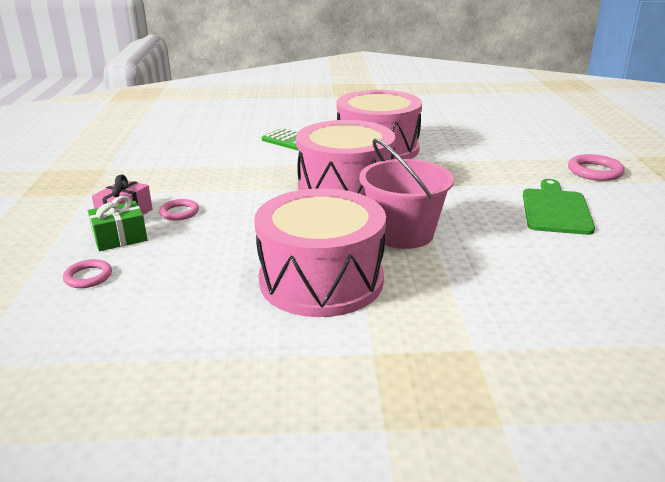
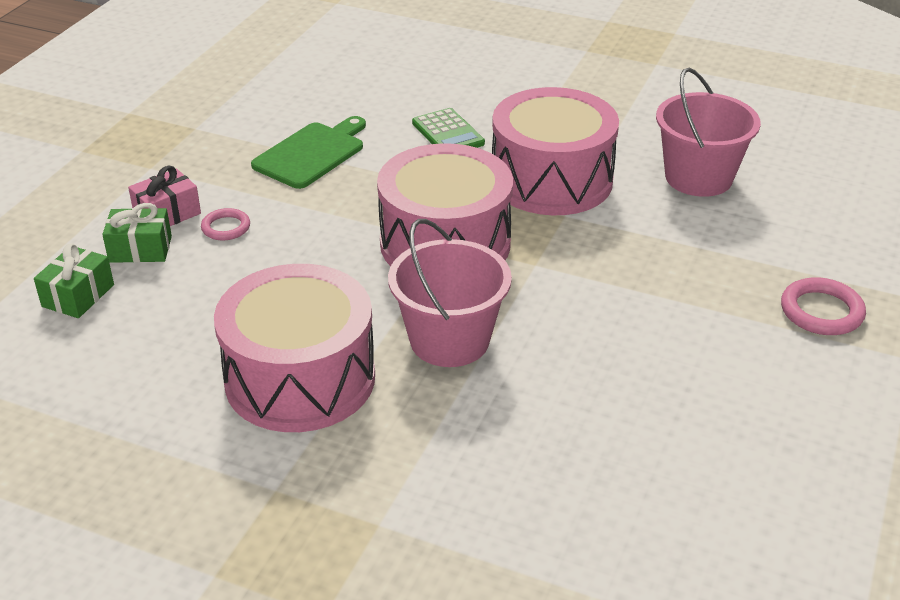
camera: 25 degrees right, 10 degrees up
(88, 277) = (78, 295): pink ring -> green gift
(459, 132) = (698, 177): none -> pink bucket
(555, 209) = (685, 362): green cutting board -> green cutting board (312, 154)

